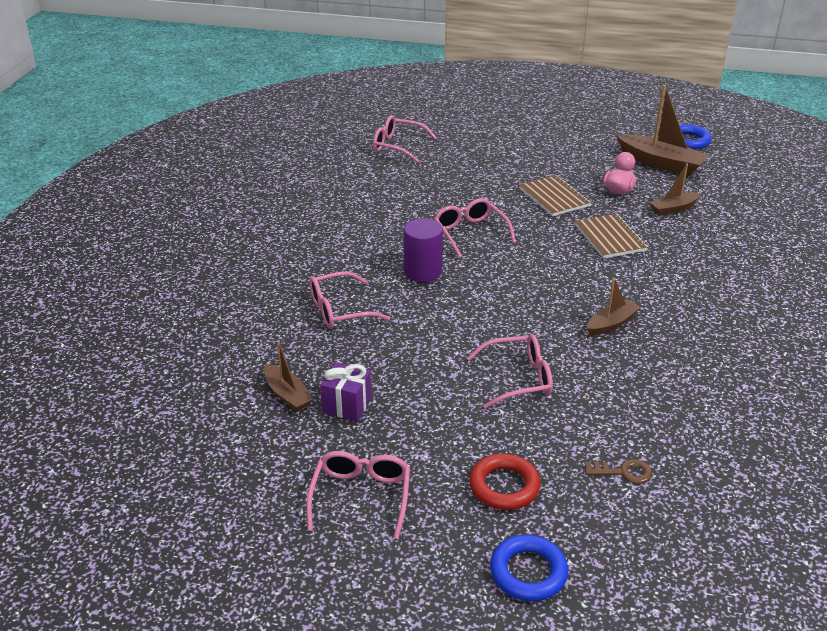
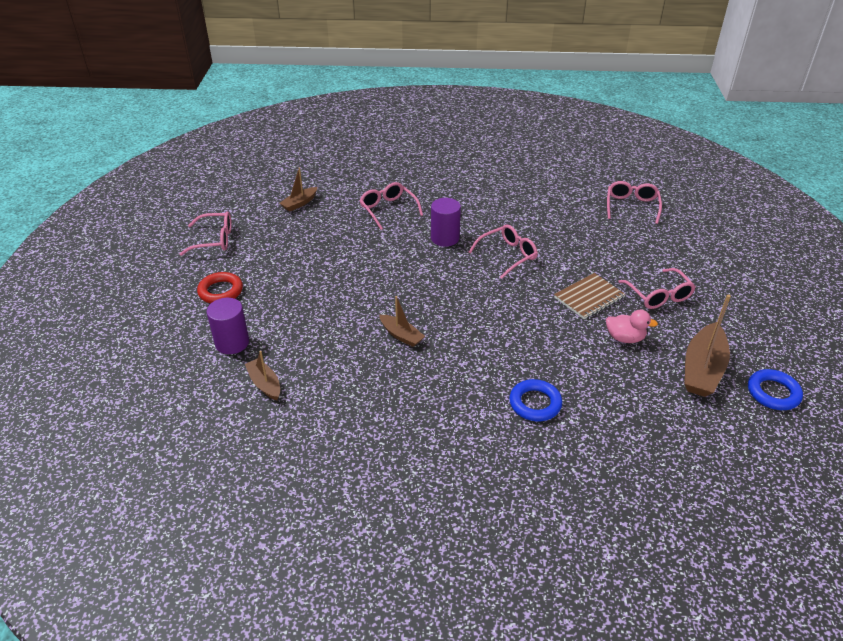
camera: 80 degrees right, 5 degrees up
(347, 405) = (291, 225): purple gift -> none
(519, 378) = (326, 291): pink glasses -> pink glasses (659, 295)
(528, 572) = (151, 304): blue ring -> blue ring (535, 403)
(610, 238) = (533, 333): brown notebook -> none
(624, 472) = (232, 343): brown key -> purple cylinder
(673, 209) = (607, 376): brown boat -> brown boat (265, 384)

